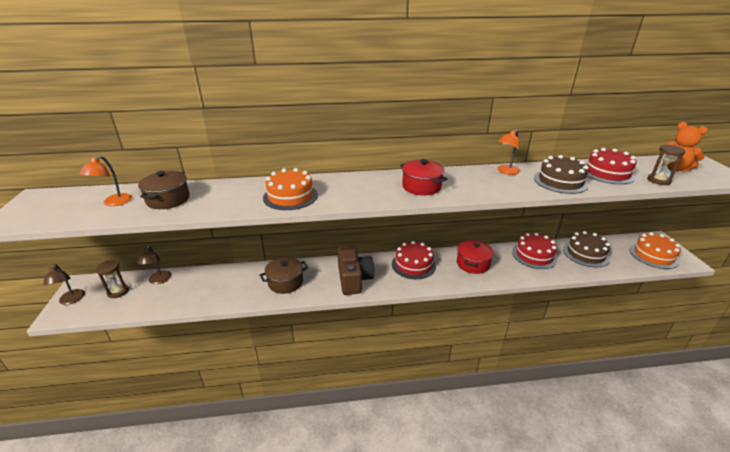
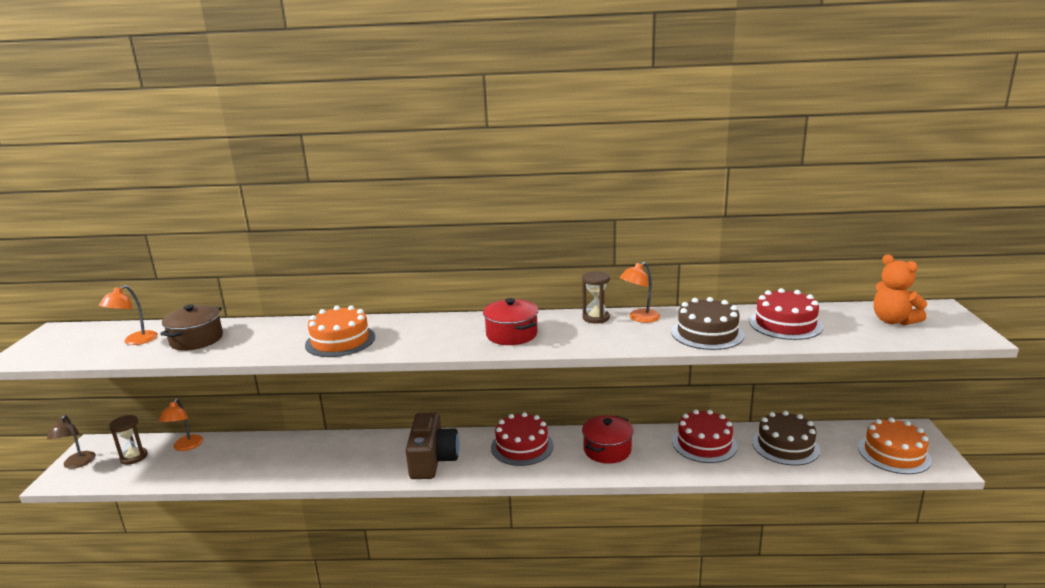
camera: 10 degrees right, 10 degrees down
(159, 280) = (186, 447): brown lamp -> orange lamp
(285, 282) = (341, 459): brown pot -> none
(658, 180) = (853, 336): brown hourglass -> brown hourglass (596, 318)

